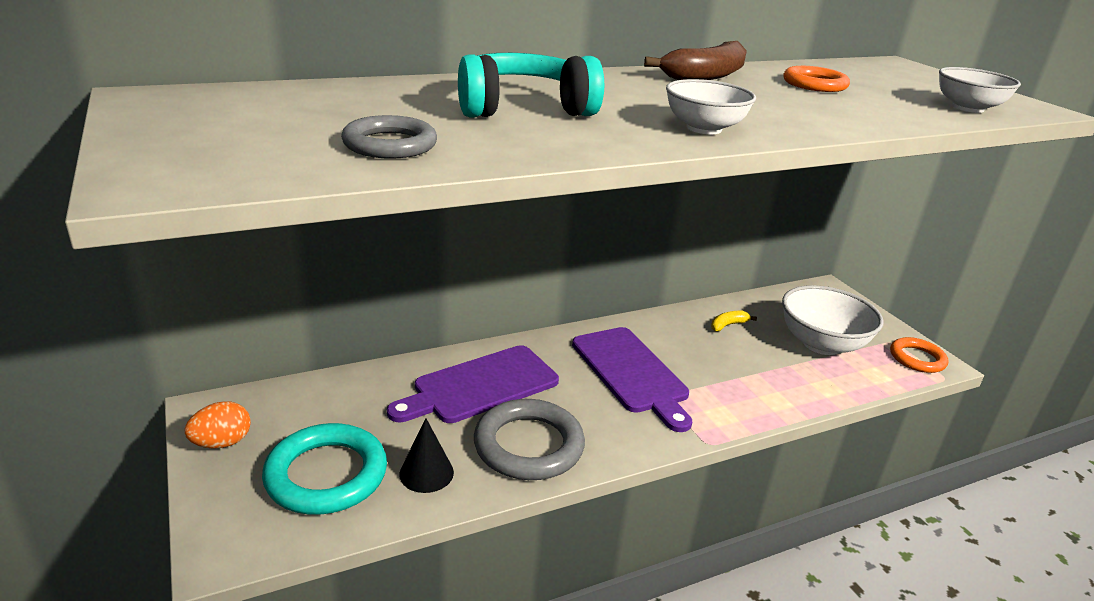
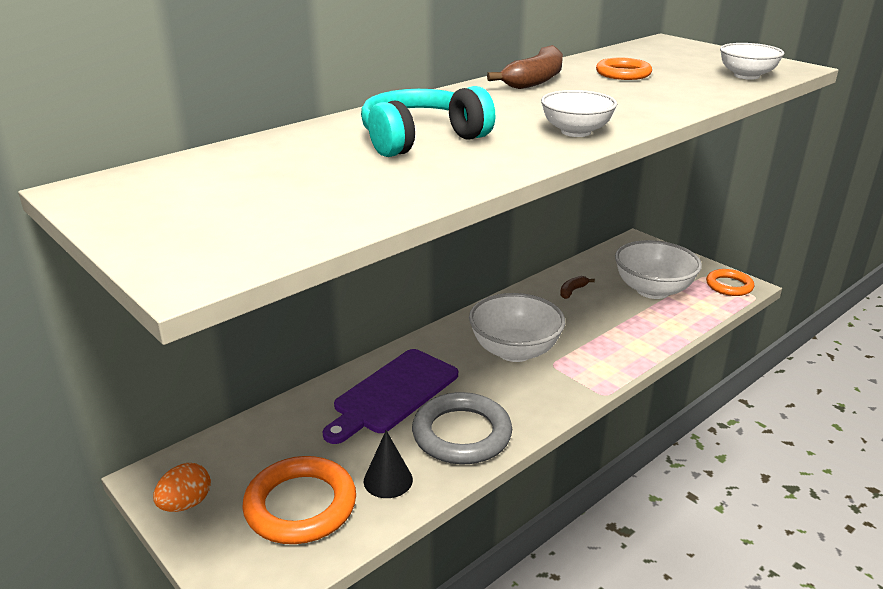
camera: 15 degrees left, 0 degrees up
(326, 475) = (300, 505): turquoise ring -> orange ring
(390, 144) = (349, 196): grey ring -> none
(631, 373) = (514, 351): purple cutting board -> white bowl
(728, 325) = (572, 291): yellow banana -> brown banana

